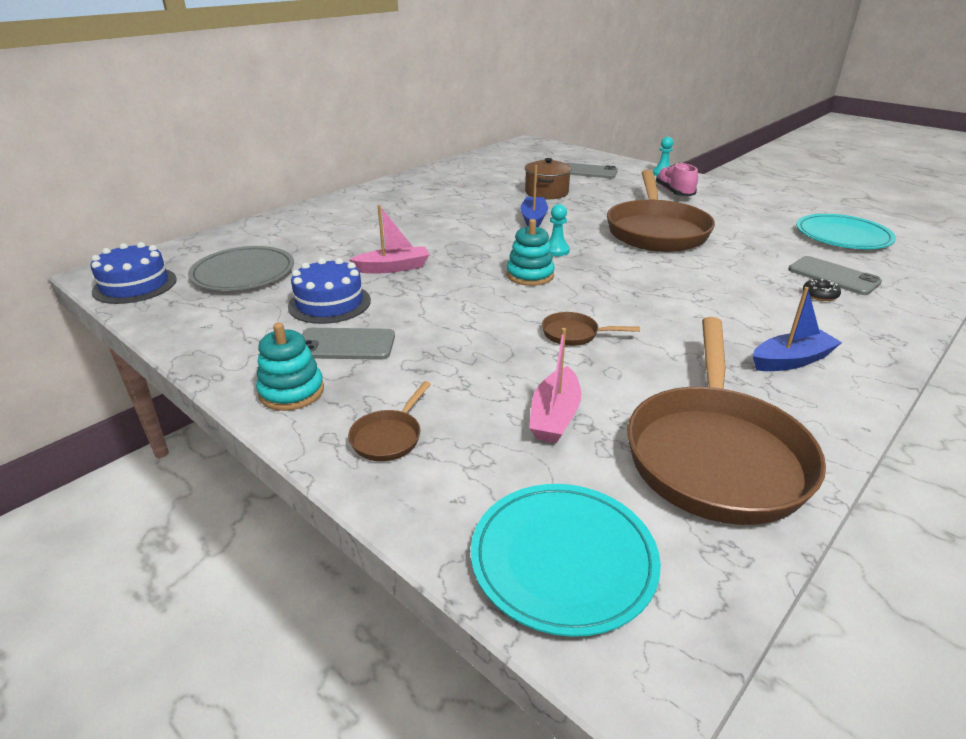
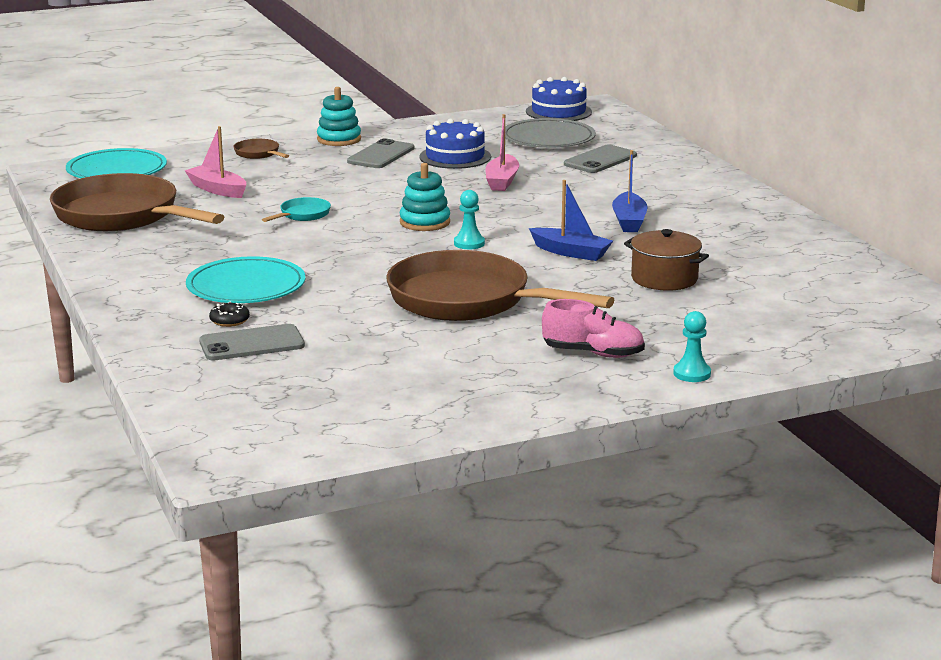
camera: 115 degrees right, 10 degrees down
(574, 334) = (302, 215): brown pan -> turquoise pan
(588, 171) = (743, 326): grey phone -> grey phone (600, 160)
(791, 360) = (164, 268): blue boat -> blue boat (629, 221)
(842, 236) = (330, 397): turquoise plate -> turquoise plate (246, 286)

